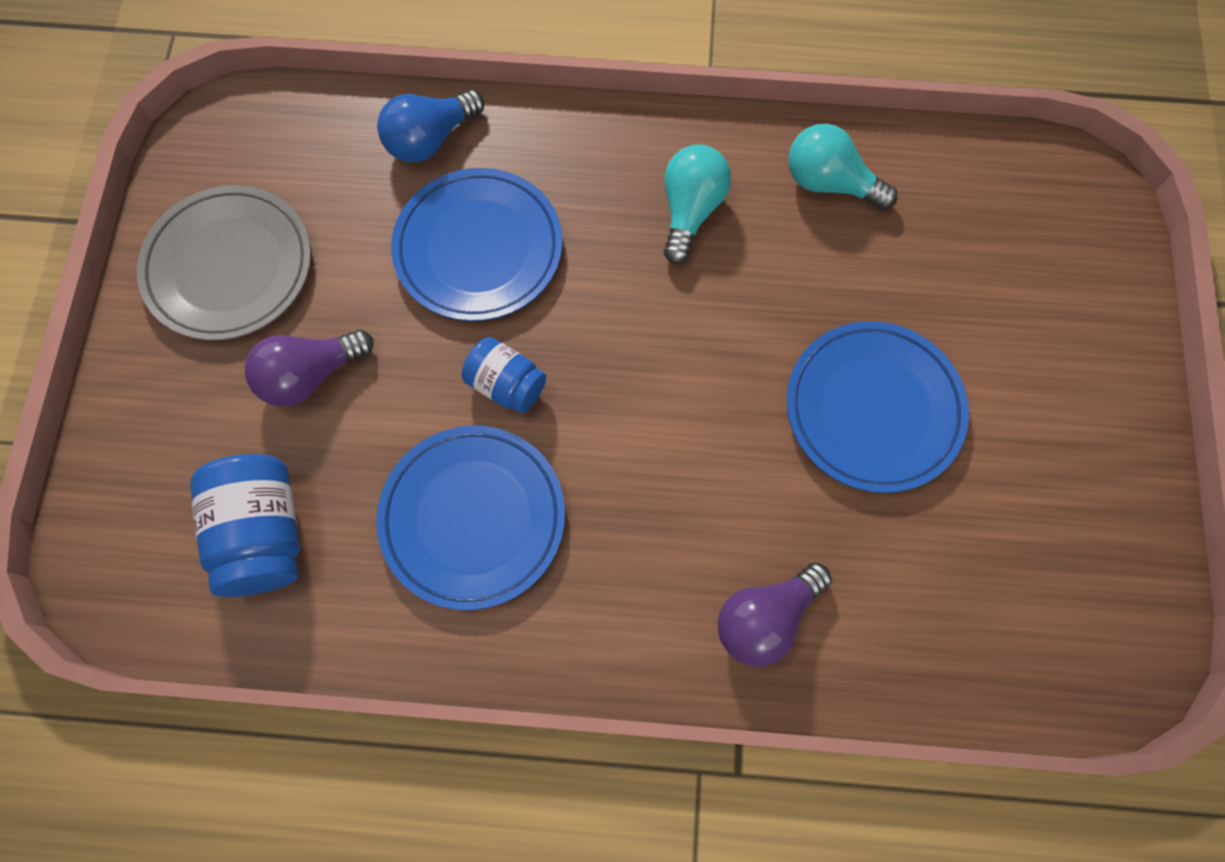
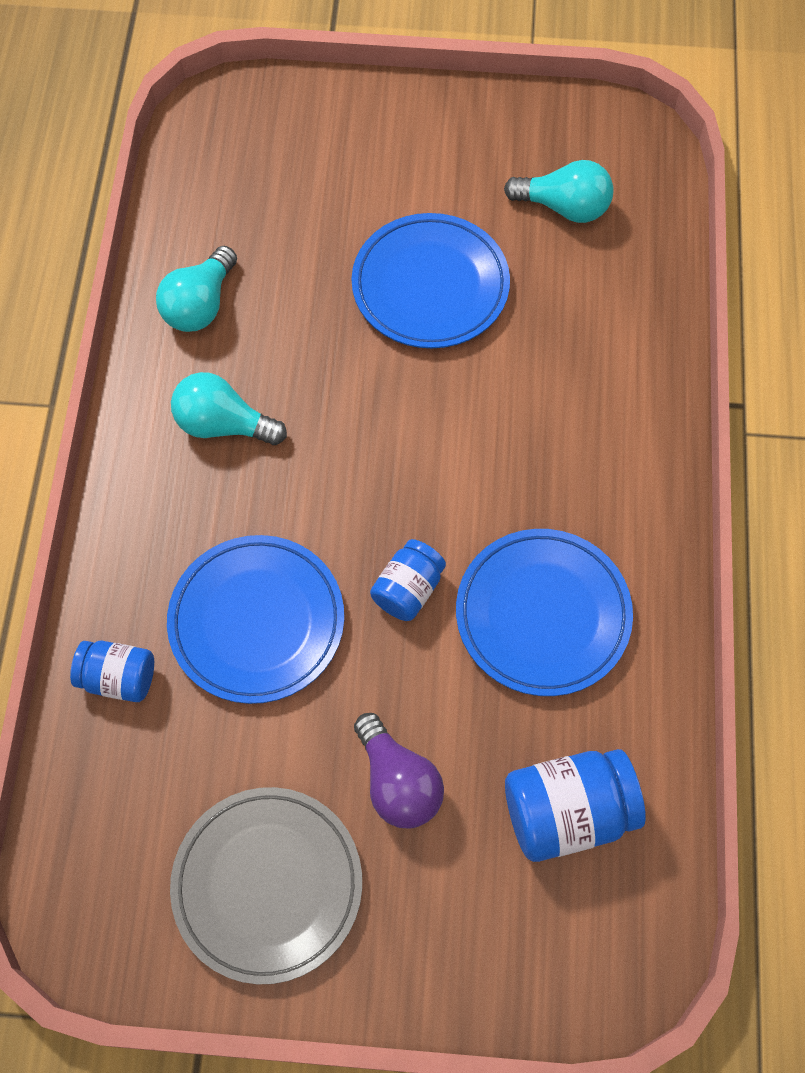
camera: 90 degrees left, 5 degrees down
(430, 139) = (119, 678): blue light bulb -> blue jar
(765, 618) = (619, 377): purple light bulb -> none
(1002, 565) = (564, 207): none -> turquoise light bulb

